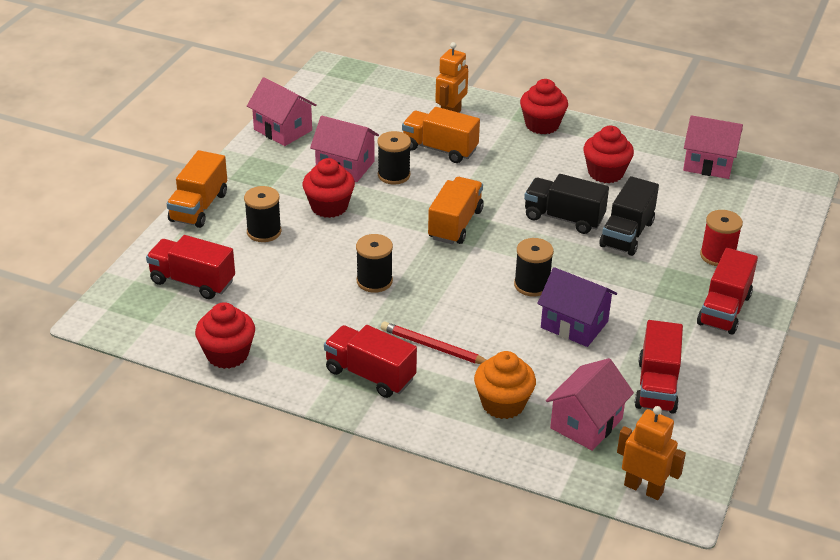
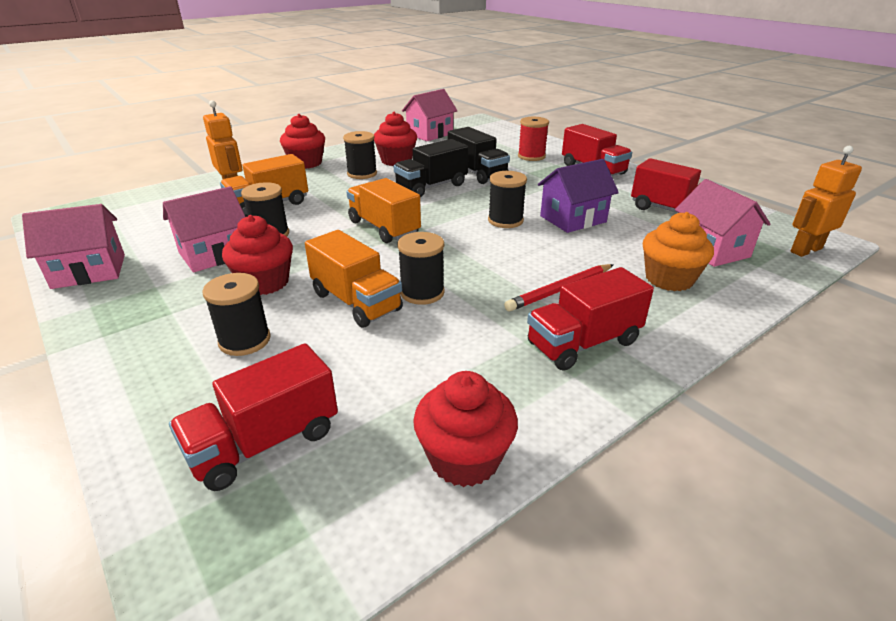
camera: 60 degrees left, 5 degrees down
(199, 207) = (115, 381): orange truck -> orange truck (356, 302)
(551, 167) = (362, 174): none -> black spool

